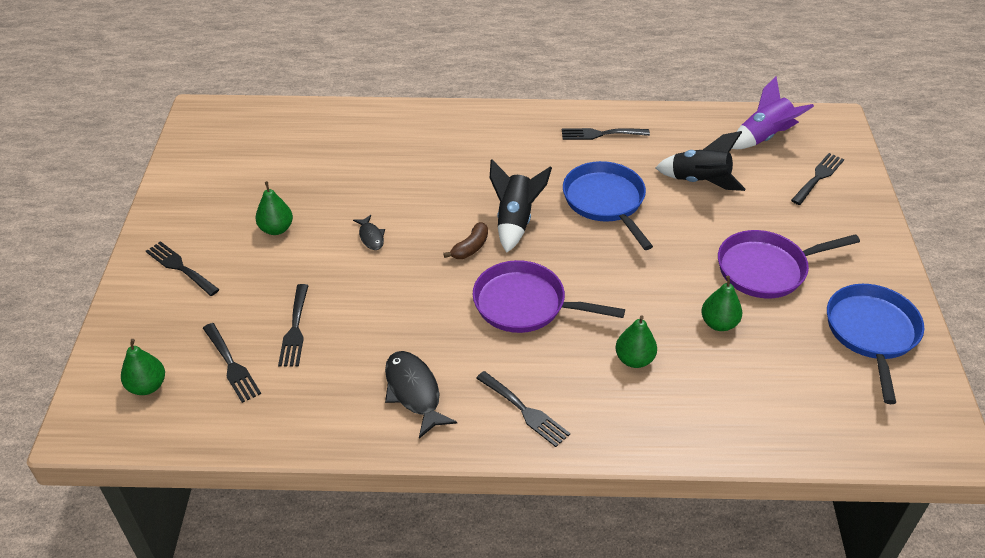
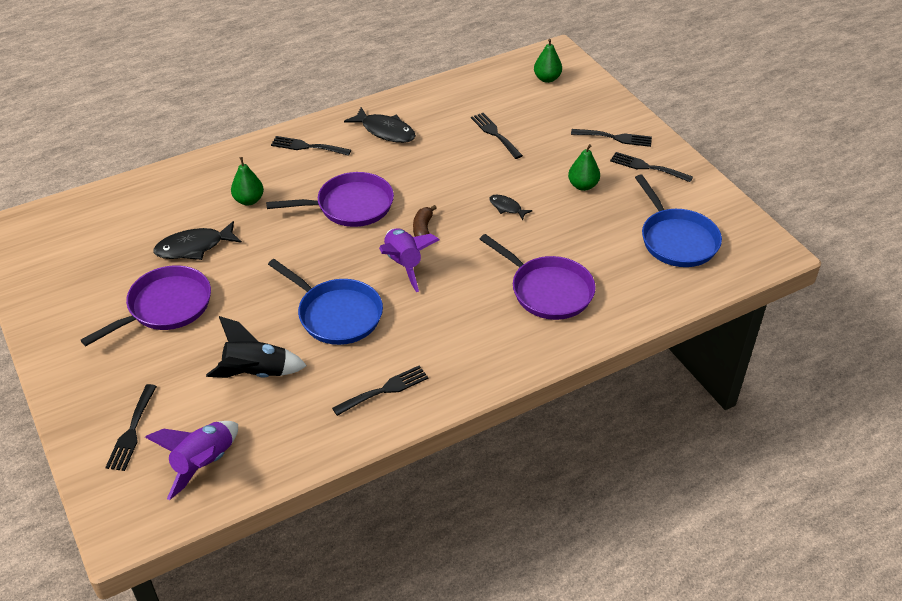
camera: 150 degrees right, 0 degrees up
(231, 365) = (511, 104): black fork -> black fork (647, 167)
(411, 153) = (548, 290): none -> purple pan
(515, 221) = (404, 264): black rocket -> purple rocket
(718, 323) = (194, 247): green pear -> black fish
(871, 333) = (66, 286): blue pan -> blue pan (676, 240)

